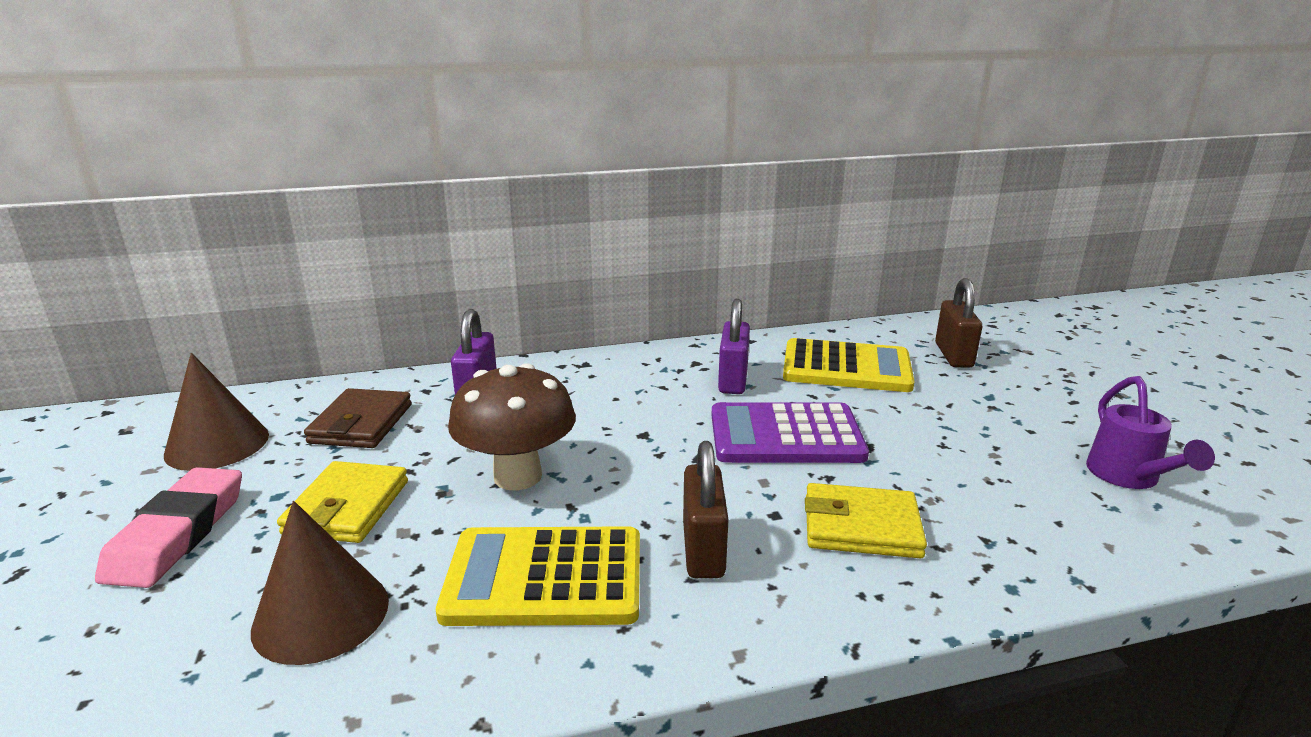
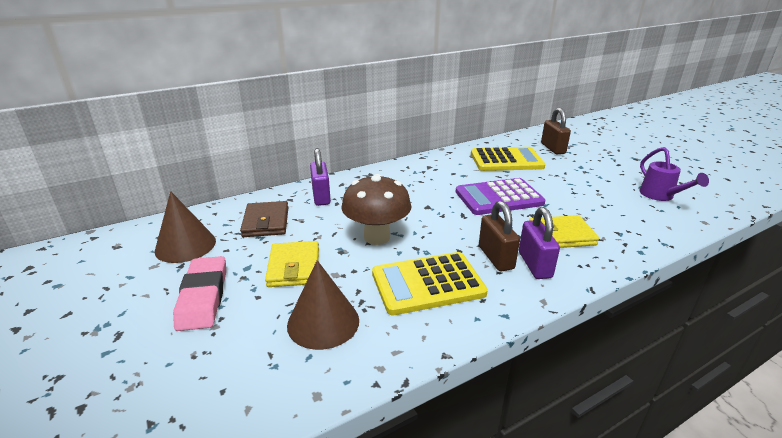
camera: 15 degrees left, 5 degrees up
(733, 380) = (454, 173): purple padlock -> purple padlock (534, 265)

